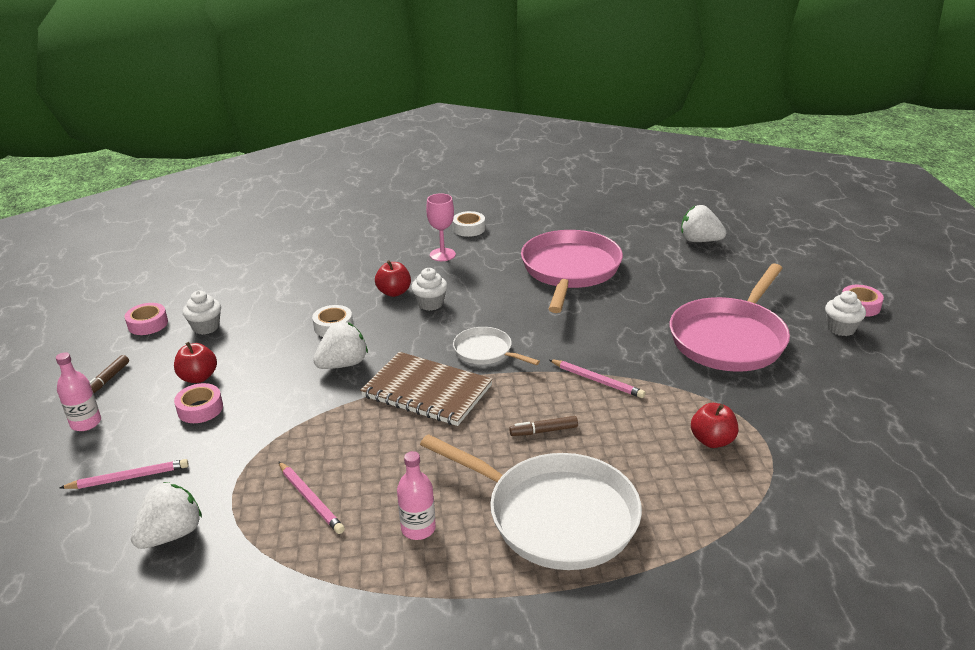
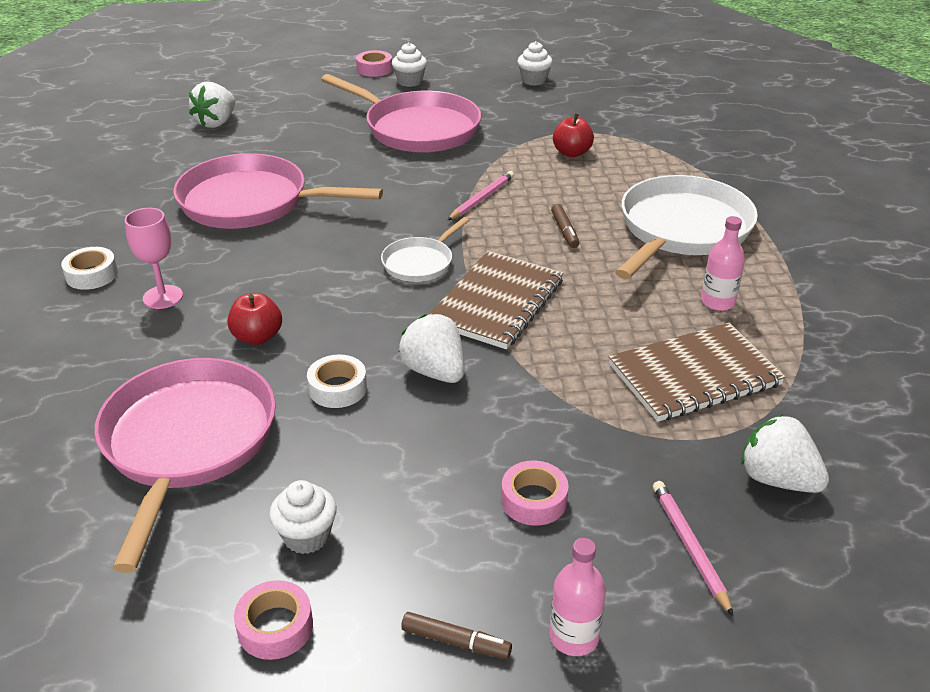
camera: 90 degrees left, 5 degrees up
(198, 377) = (455, 517): red apple -> none
(297, 282) = (187, 442): none -> pink pan
(311, 499) = (694, 375): pink pencil -> brown notebook
(430, 304) = (299, 304): white cupcake -> white cupcake (534, 80)

